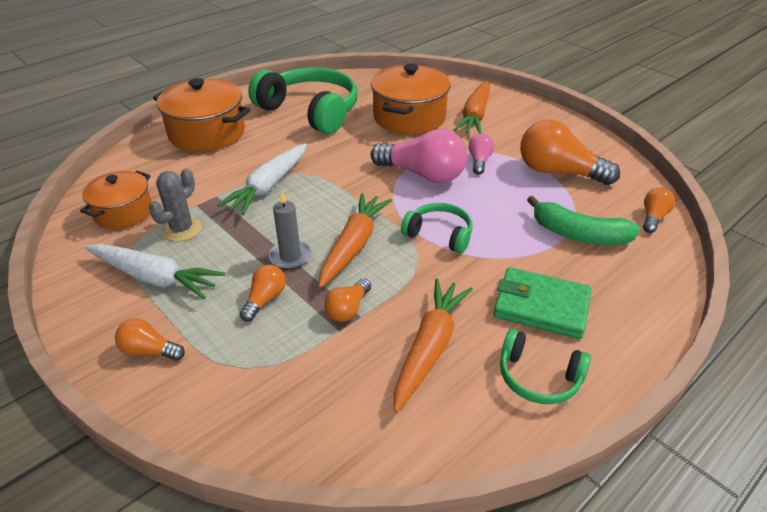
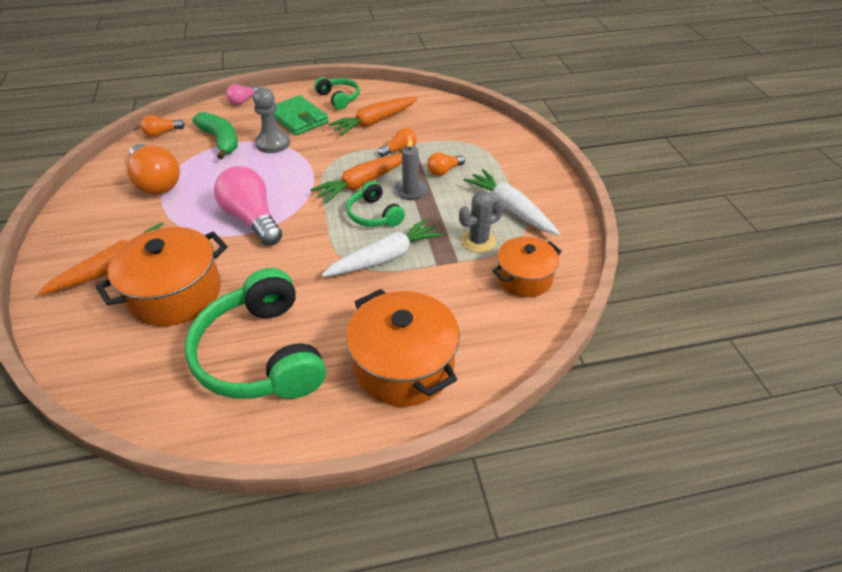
camera: 150 degrees left, 5 degrees up
(149, 351) = (523, 167): orange light bulb -> none
(439, 234) = (301, 170): green headphones -> green headphones (374, 215)
(479, 161) = (194, 214): pink light bulb -> pink light bulb (243, 101)
(516, 254) = (273, 143): none -> grey pawn

